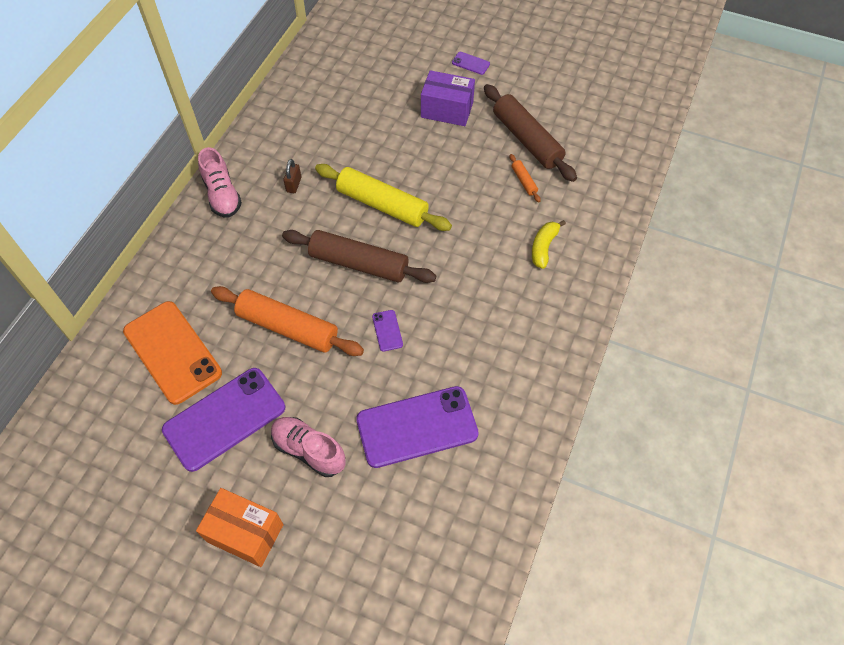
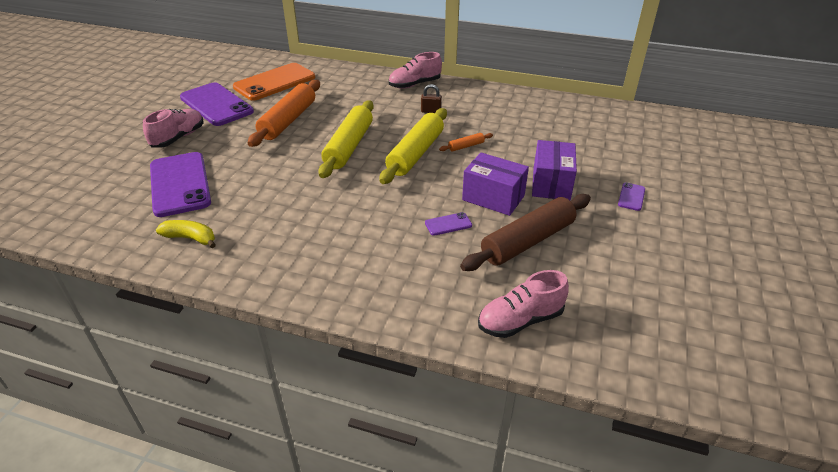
camera: 85 degrees right, 20 degrees down
(245, 533) = (126, 120): orange box -> none
(359, 263) = (349, 146): brown rolling pin -> yellow rolling pin
(387, 330) = (278, 164): purple phone -> purple phone (448, 224)
(465, 153) = (493, 198): none -> purple box
(524, 181) = (463, 240): orange rolling pin -> orange rolling pin (466, 146)
(543, 247) = (370, 256): yellow banana -> yellow banana (190, 238)
(615, 159) = (520, 320): none -> pink shoe

